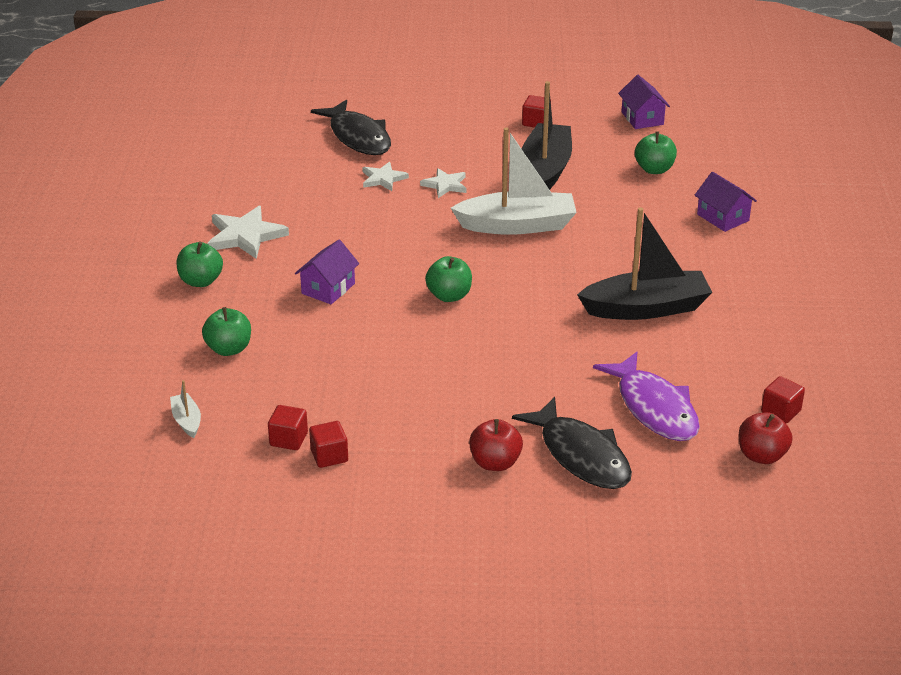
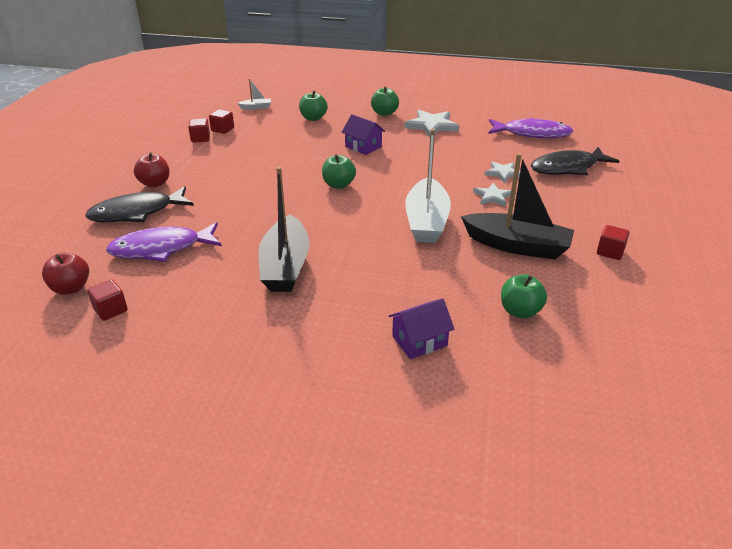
camera: 100 degrees right, 0 degrees up
(261, 158) = (532, 134): none -> purple fish
(642, 118) = (634, 322): purple house -> none

